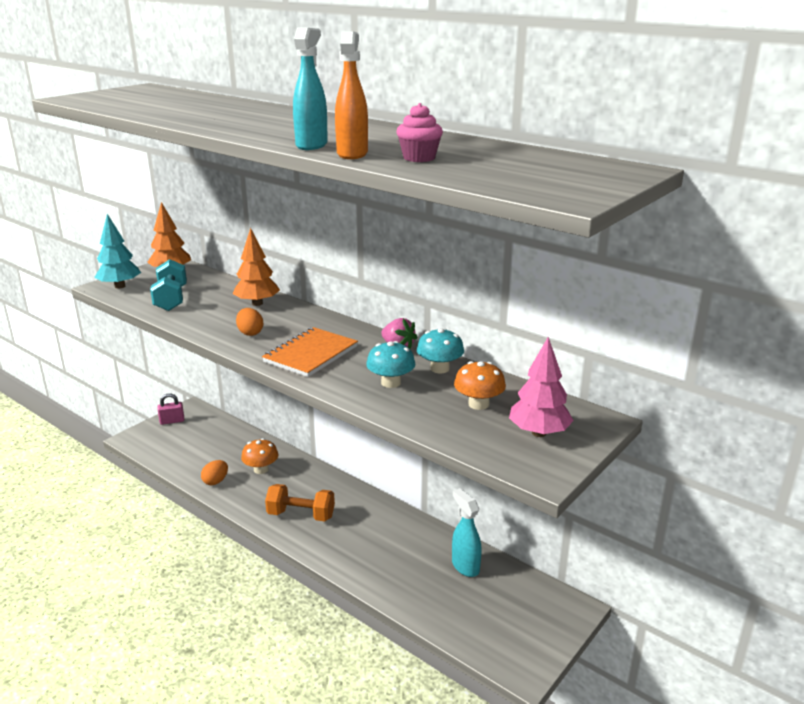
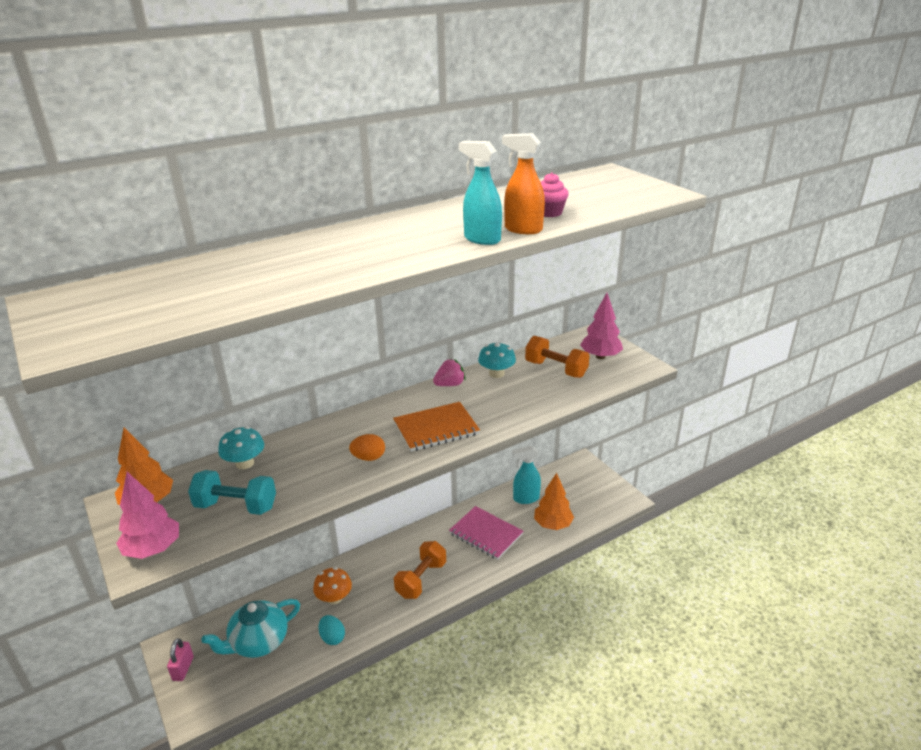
camera: 70 degrees left, 5 degrees up
(120, 286) = (153, 549): turquoise tree -> pink tree
(203, 446) = (258, 642): none -> turquoise teapot
(215, 481) = (332, 637): orange egg -> turquoise egg
(257, 303) = (301, 446): orange tree -> orange tree (552, 524)
(310, 354) = (436, 429): orange notebook -> orange notebook turned 75 degrees counterclockwise
(386, 545) = (485, 534): none -> pink notebook
(391, 382) = (507, 398): turquoise mushroom -> turquoise mushroom (245, 463)
(478, 404) = (556, 369): orange mushroom -> orange dumbbell

